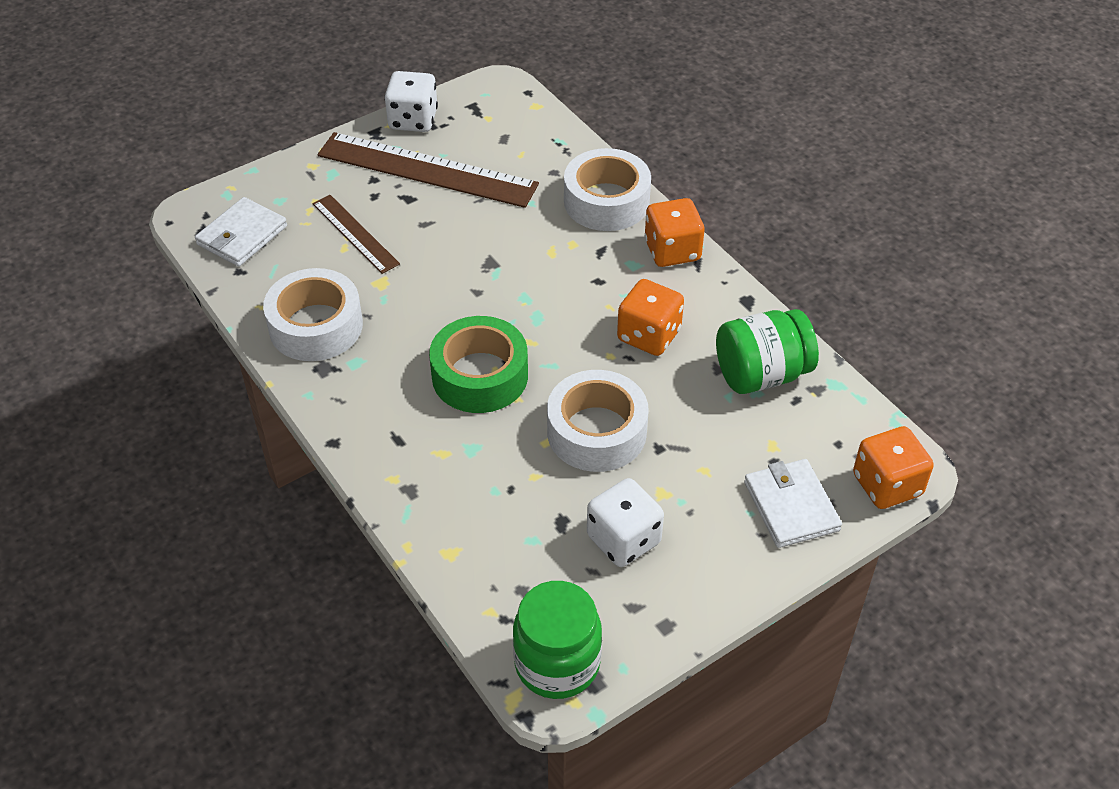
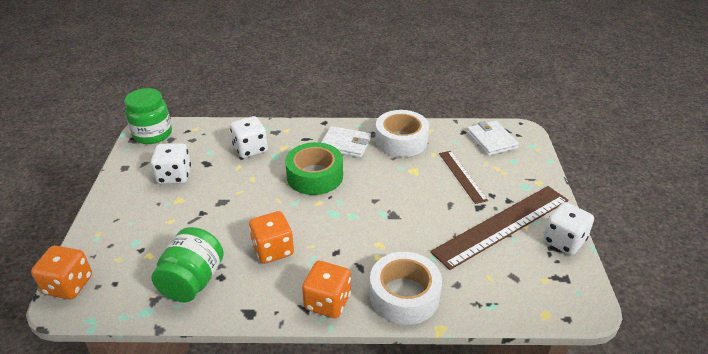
camera: 125 degrees right, 10 degrees down
(355, 233) = (462, 176): brown ruler -> brown ruler turned 75 degrees clockwise
(481, 491) = (250, 149): none -> white dice
(596, 432) = (237, 197): white tape -> none
(791, 506) = (112, 239): white wallet -> white wallet (345, 144)

